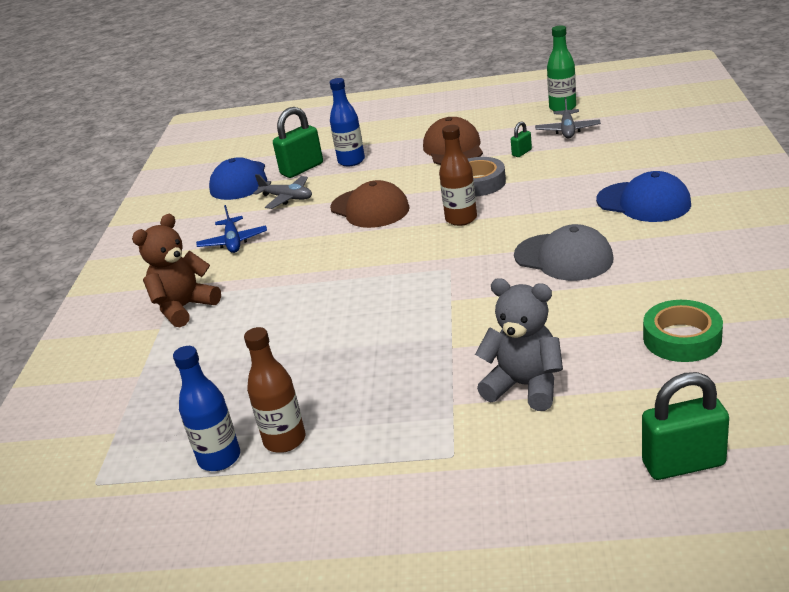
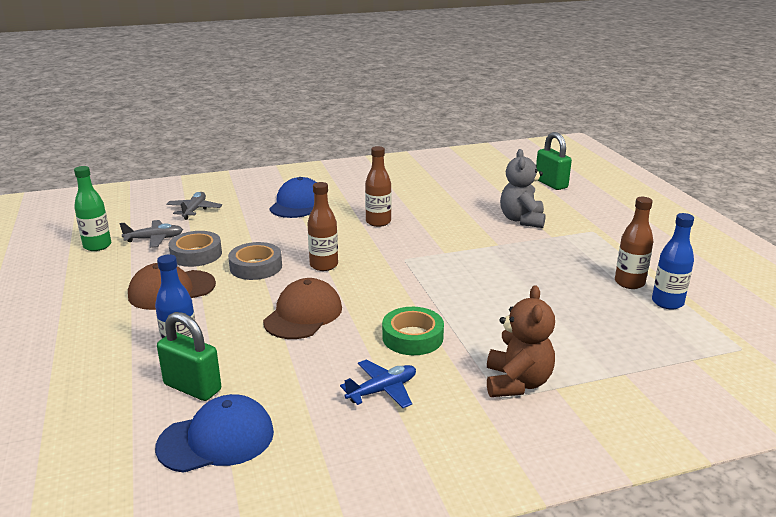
camera: 115 degrees left, 5 degrees down
(184, 308) = (517, 383): brown teddy bear -> brown teddy bear turned 105 degrees counterclockwise
(287, 198) = (274, 378): grey plane -> grey plane (194, 210)
(521, 152) = (196, 254): green padlock -> grey tape
(563, 257) = (378, 222): grey cap -> brown bottle
(682, 338) = (455, 187): green tape -> green tape (412, 337)

